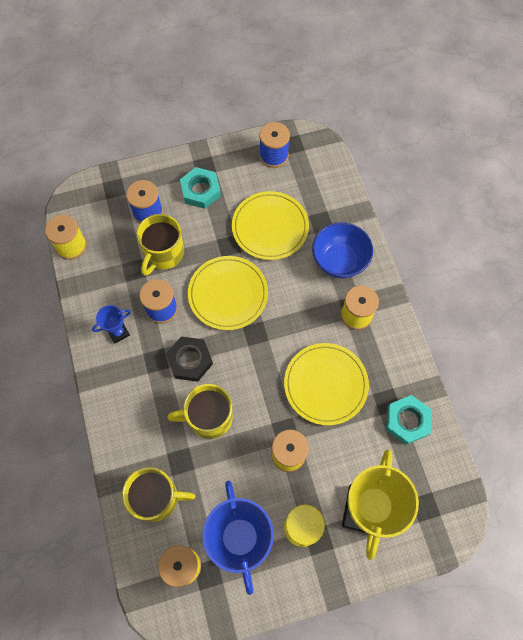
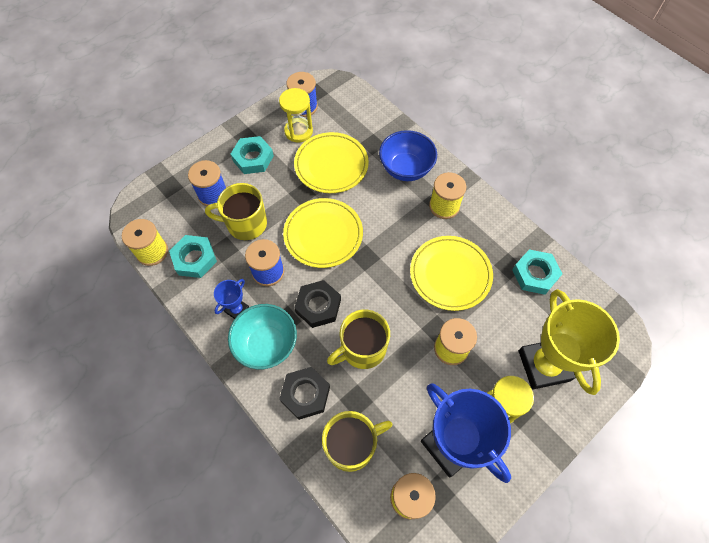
camera: 25 degrees left, 5 degrees down
(104, 268) = (194, 259): none -> turquoise nut
(128, 376) = (266, 345): none -> turquoise bowl
(140, 435) = (305, 394): none -> black nut
(163, 253) = (245, 224): yellow mug -> yellow mug turned 90 degrees clockwise
(256, 180) = (298, 131): none -> yellow hourglass

